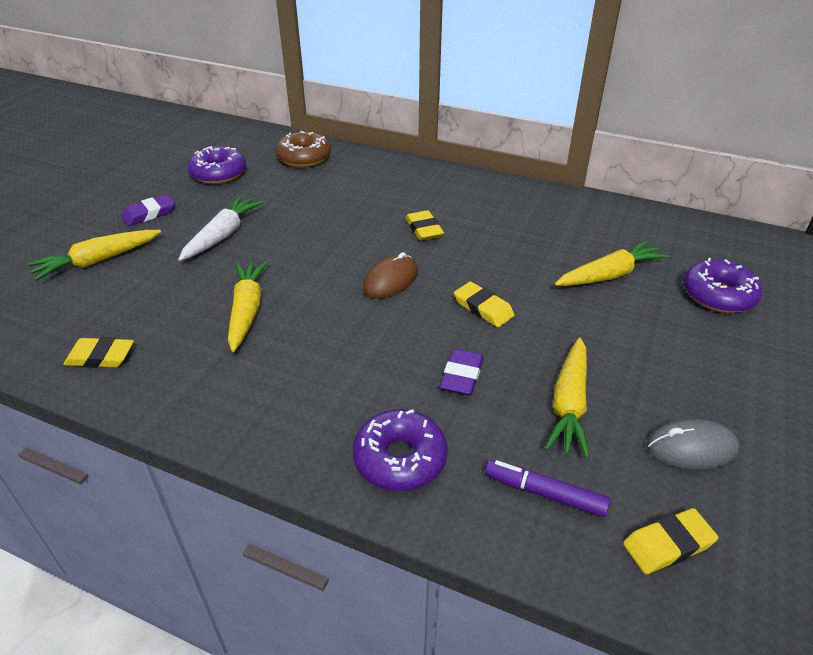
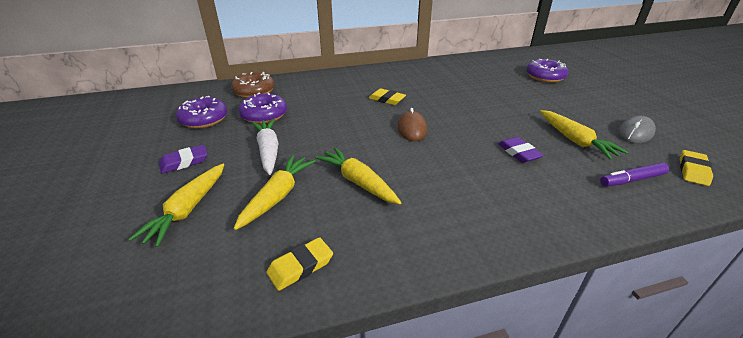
camera: 40 degrees left, 5 degrees down
(149, 214) = (184, 162): purple eraser -> purple eraser turned 45 degrees clockwise
(400, 459) = (562, 204): purple donut -> purple donut (264, 115)
(483, 308) = (475, 120): yellow eraser -> none
(609, 275) = (498, 85): yellow carrot -> yellow carrot (278, 196)

